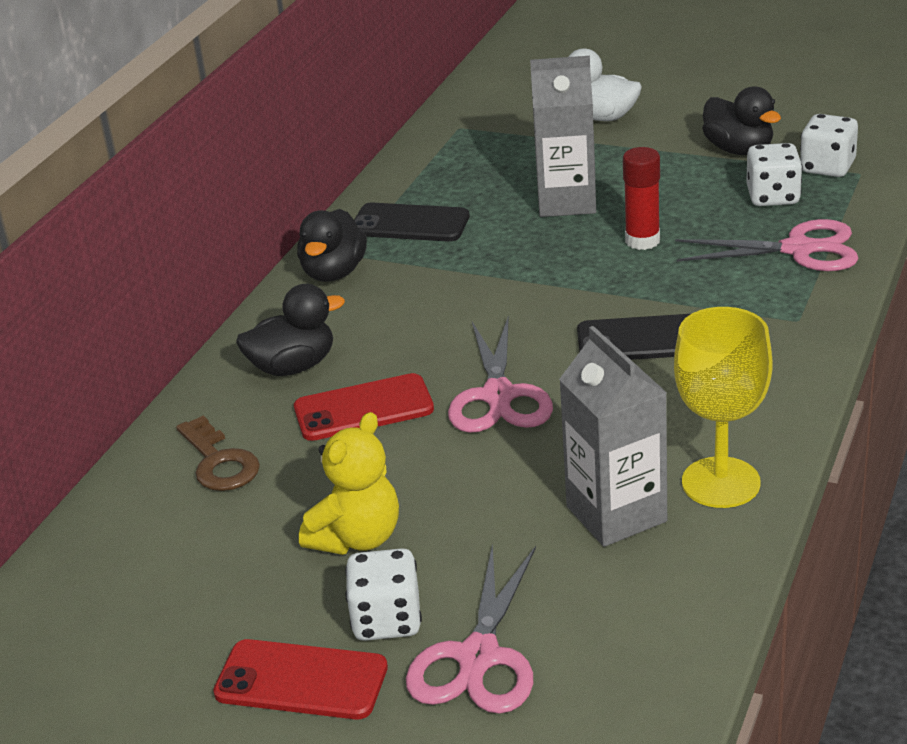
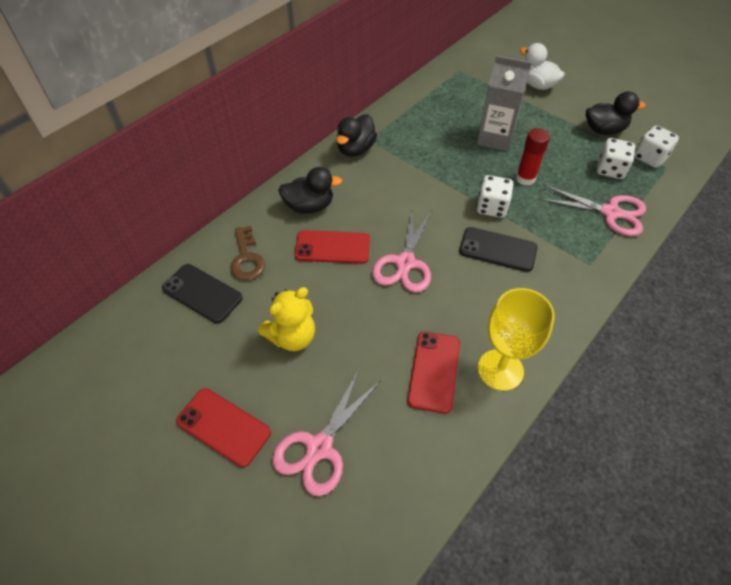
camera: 15 degrees right, 20 degrees up
(387, 620) = (283, 401): white dice -> white dice (491, 207)
(410, 224) = (407, 128): black phone -> black phone (202, 293)
(616, 514) = (434, 371): grey carton -> red phone
(739, 150) = (604, 130): black duck -> black duck turned 75 degrees counterclockwise

